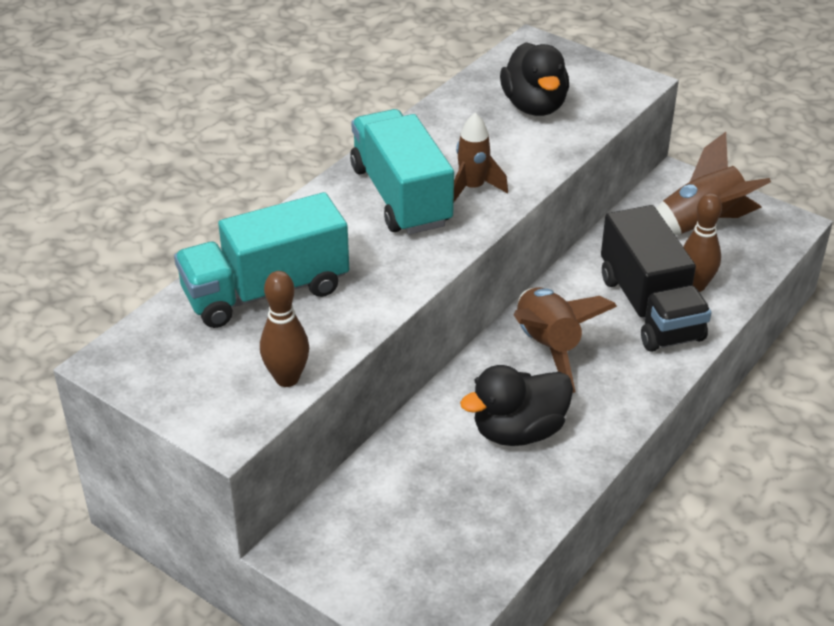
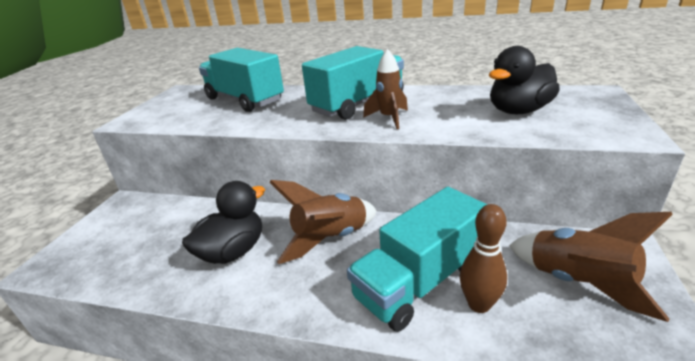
camera: 70 degrees right, 10 degrees down
(287, 378) = (170, 122): brown bowling pin -> none
(518, 431) = (233, 251): black duck -> black duck turned 90 degrees clockwise
(650, 308) = (419, 281): black truck -> turquoise truck

